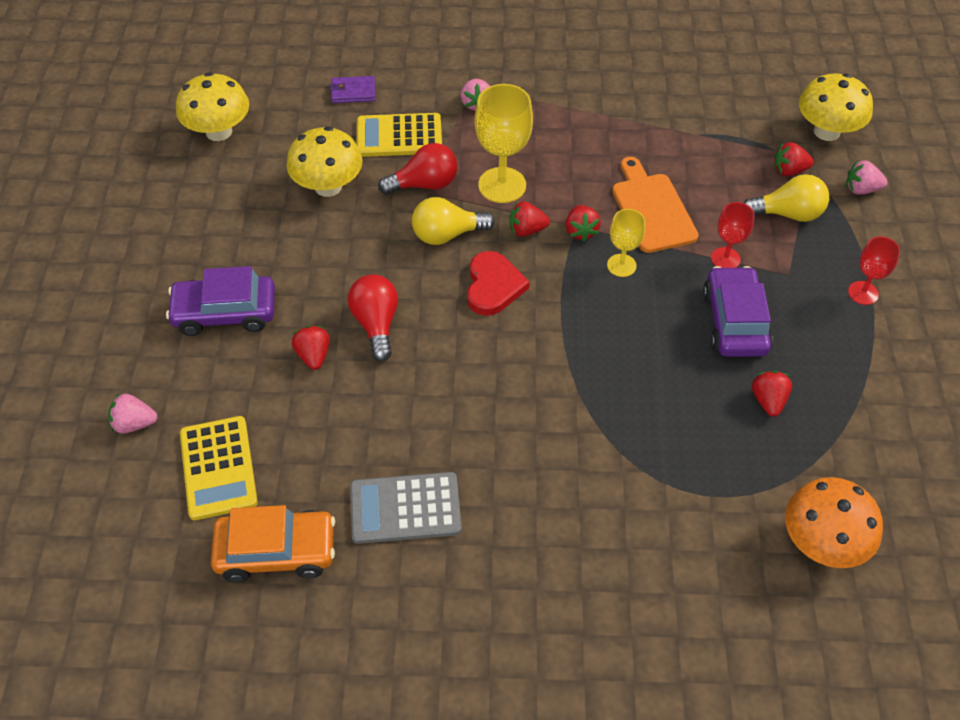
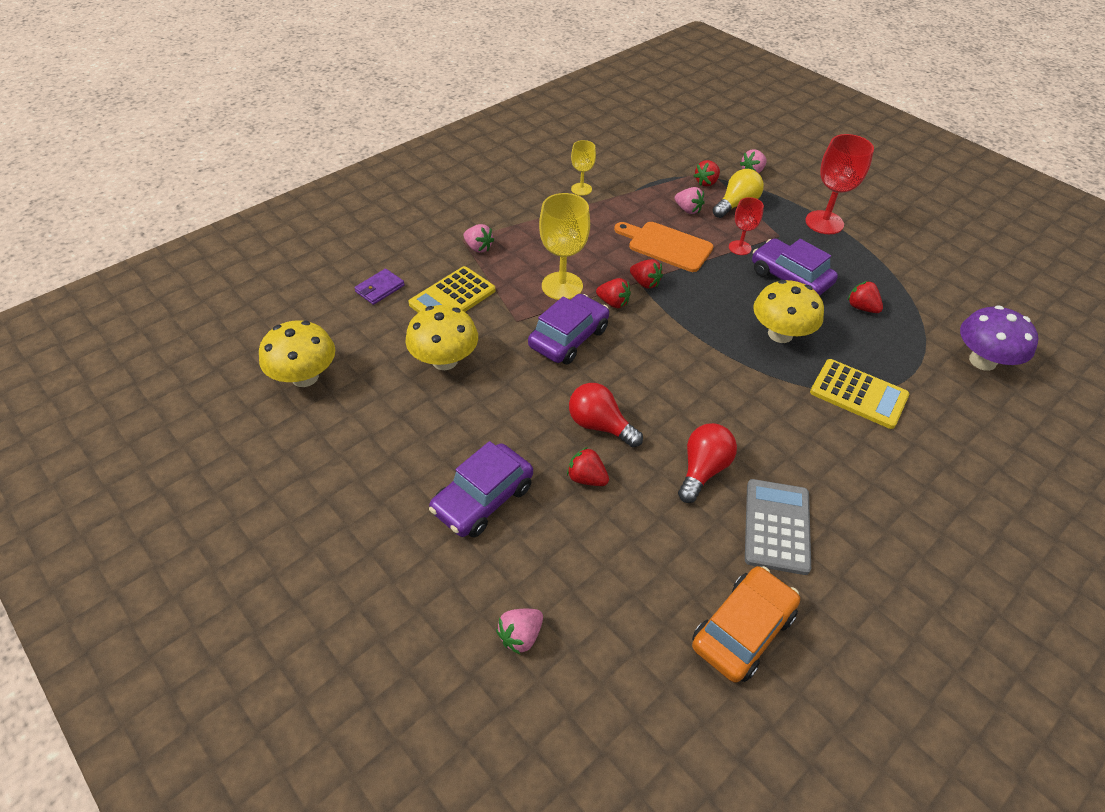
camera: 45 degrees left, 5 degrees down
(218, 468) = (626, 610): yellow calculator -> yellow calculator (858, 394)
(405, 508) = (777, 526): grey calculator -> grey calculator turned 150 degrees clockwise
(424, 184) = (511, 316): red light bulb -> red light bulb (703, 470)
(447, 234) = (568, 338): yellow light bulb -> purple car
(493, 286) = (639, 349): red heart -> none
(526, 230) = (613, 303): red strawberry -> red strawberry turned 105 degrees counterclockwise
(621, 265) = (693, 287): yellow goblet -> yellow goblet (581, 189)
(726, 187) = (688, 210): none -> pink strawberry
(822, 542) = (982, 361): orange mushroom -> purple mushroom
(826, 131) = (696, 152): yellow mushroom -> yellow mushroom (780, 334)
(863, 293) = (824, 222): red goblet -> red goblet, size x1.73

